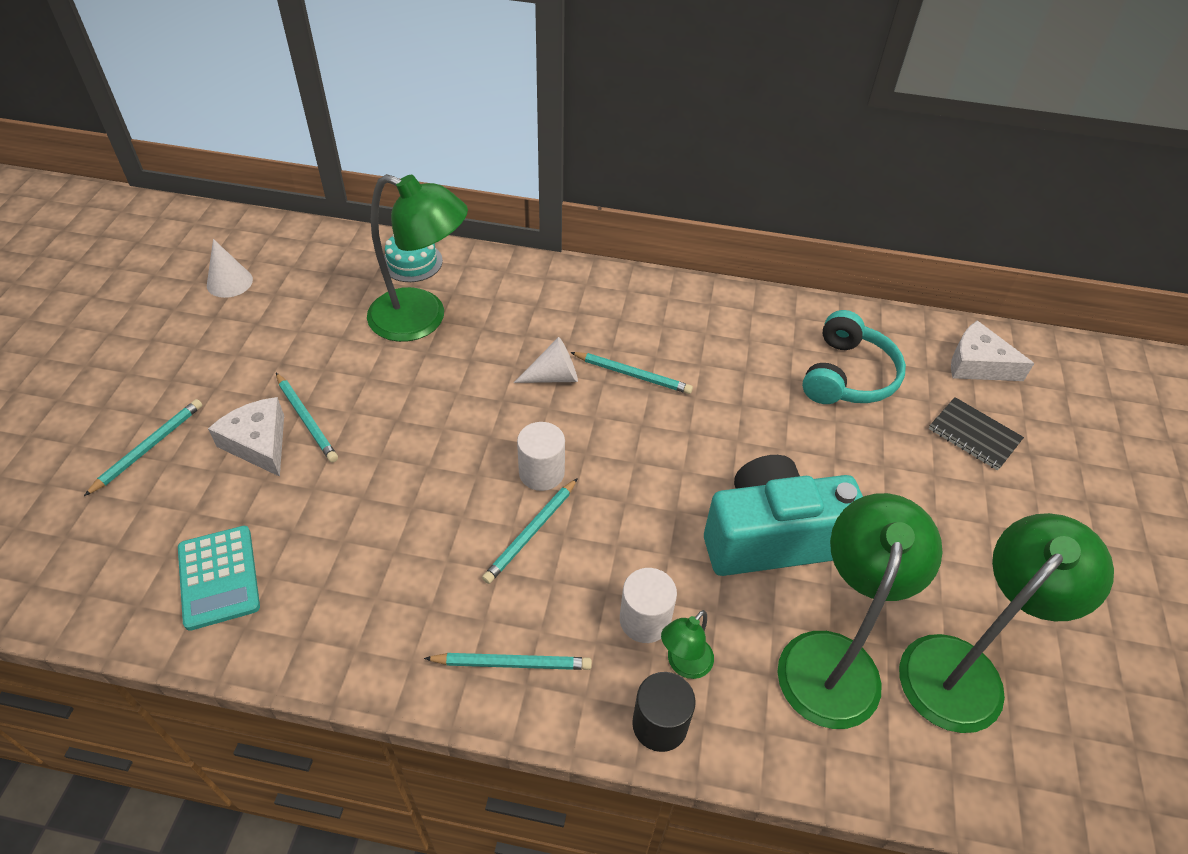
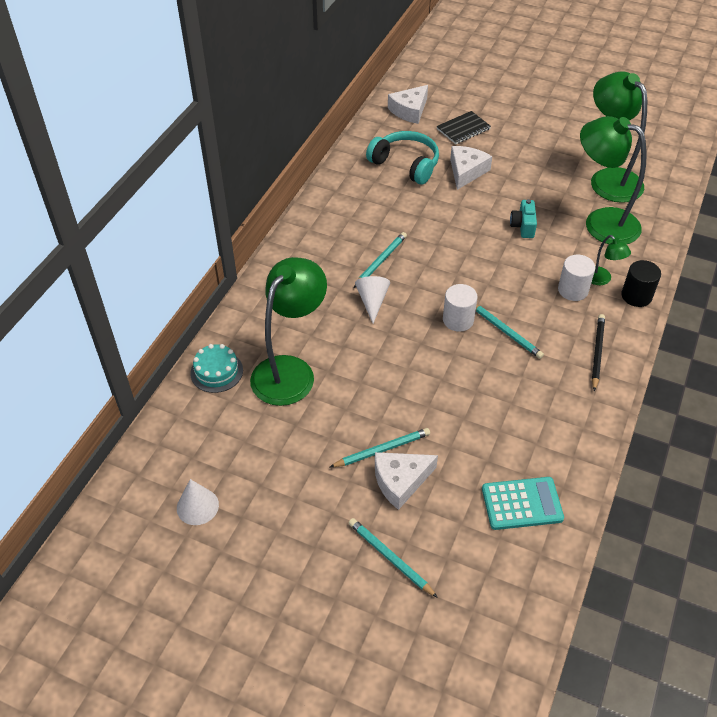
camera: 75 degrees left, 0 degrees up
(511, 663) = (597, 352): turquoise pencil -> black pencil
(772, 537) = (523, 226): turquoise camera -> turquoise camera, size x0.43
(869, 450) = (466, 171): none -> white cheese

